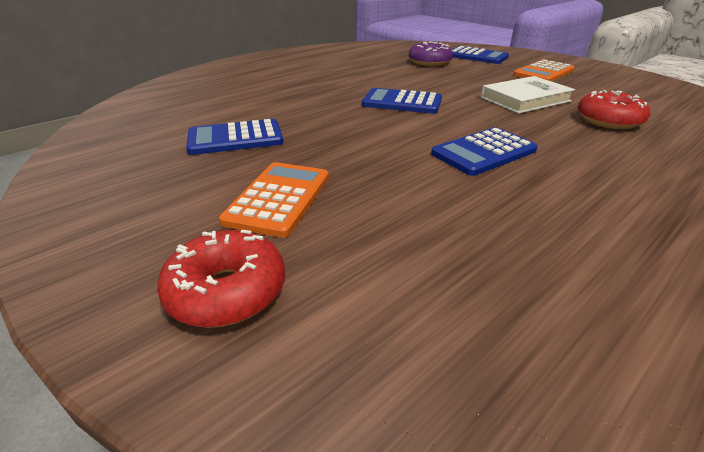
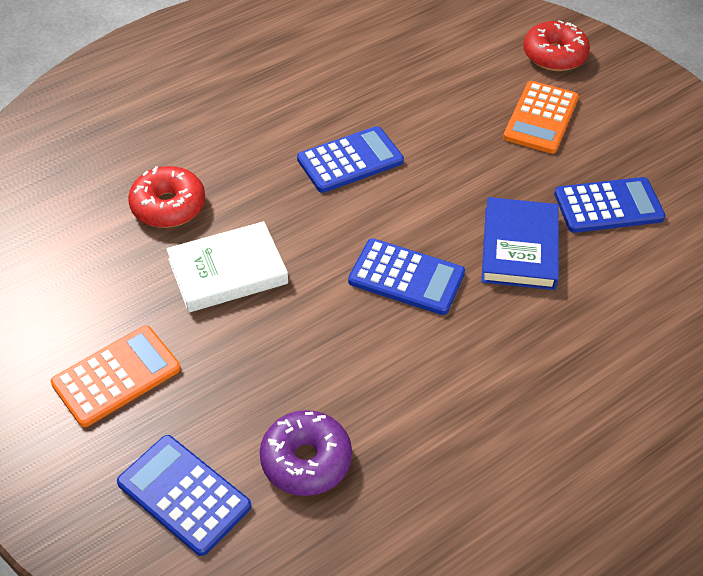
camera: 175 degrees left, 15 degrees up
(320, 116) = (519, 248): none -> blue book

